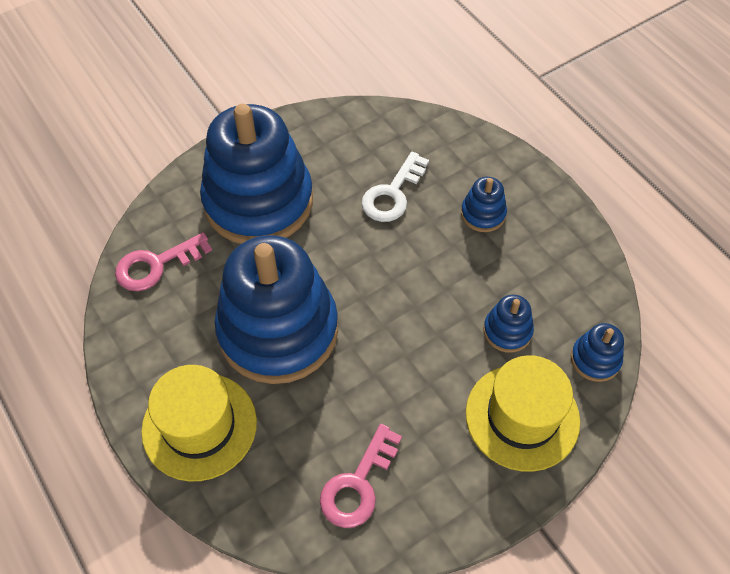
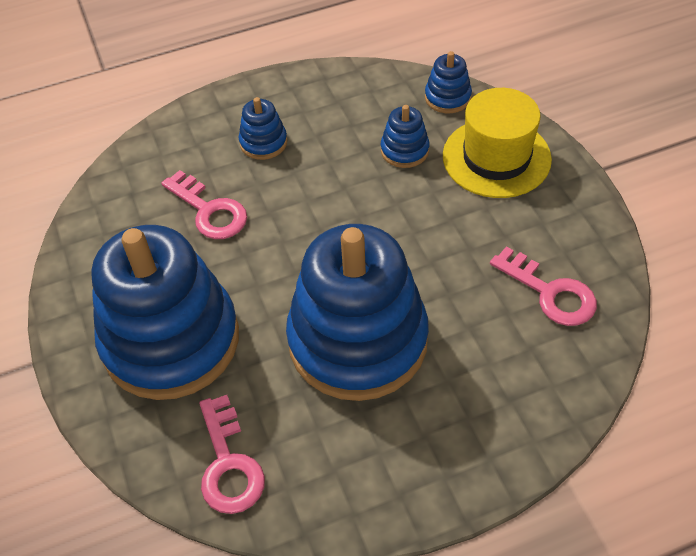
camera: 75 degrees left, 5 degrees down
(199, 426) = (464, 432): yellow hat -> none
(392, 193) = (209, 211): white key -> pink key

